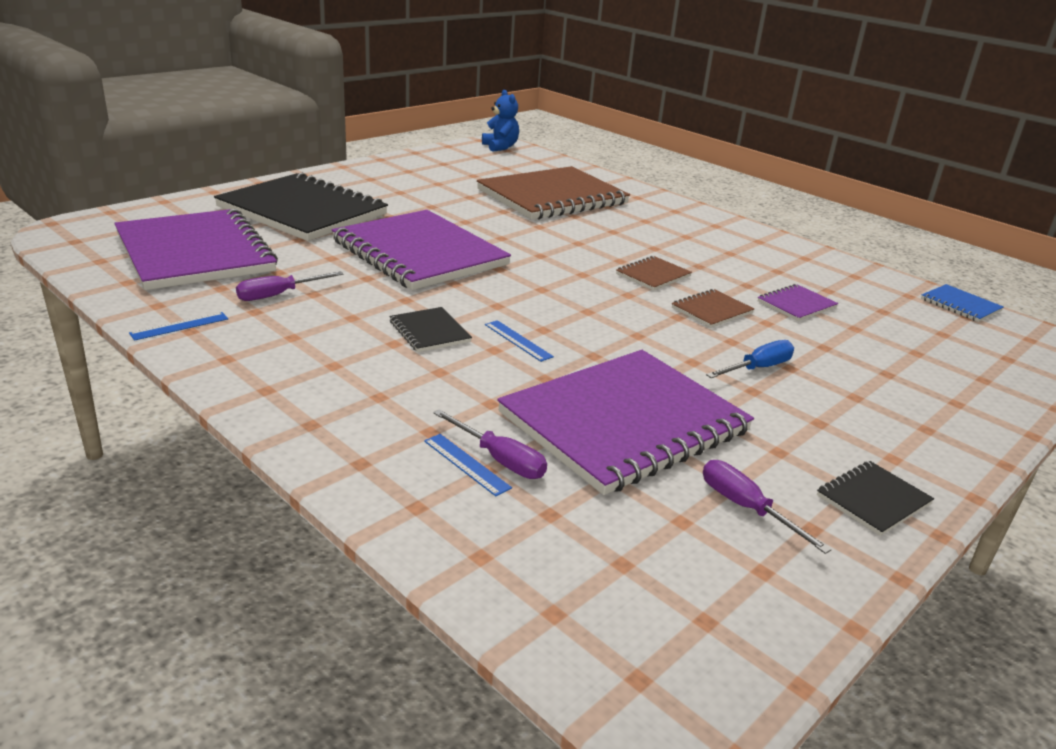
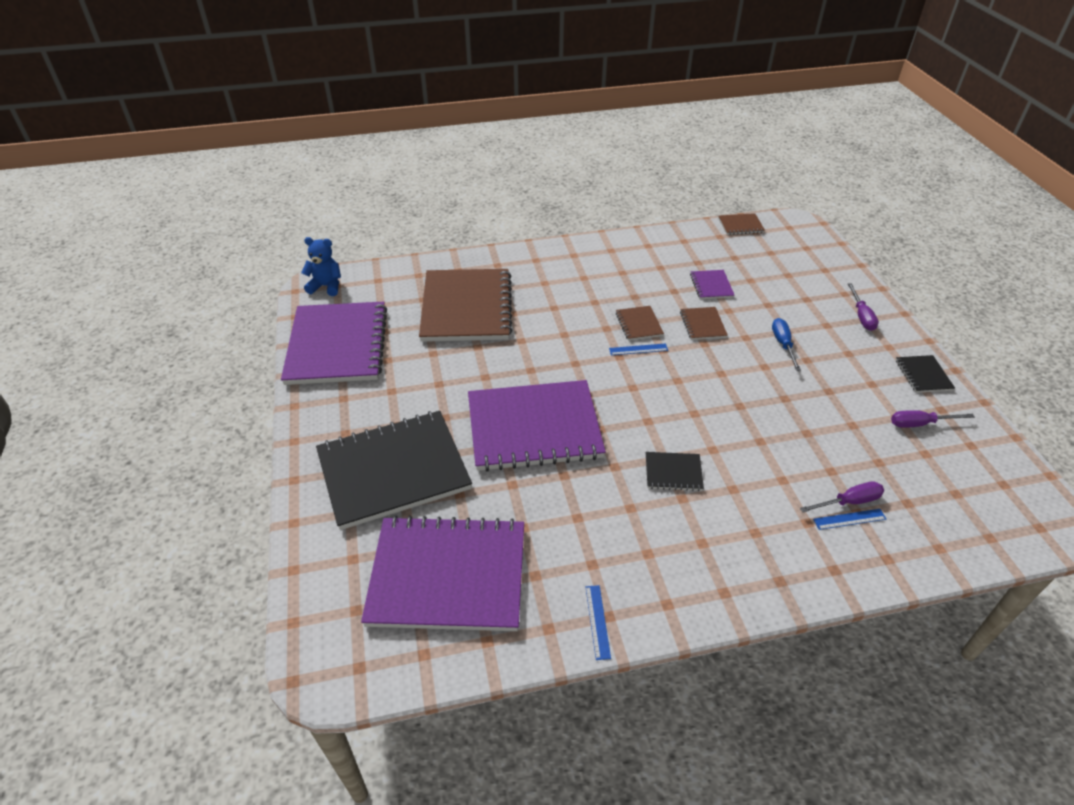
camera: 55 degrees left, 15 degrees up
(278, 295) = (569, 540): purple screwdriver -> purple screwdriver (861, 316)
(518, 340) = (705, 432): blue ruler -> blue ruler (638, 349)
(624, 423) = (825, 430): purple notebook -> purple notebook (337, 345)
(960, 305) = (740, 225): blue notebook -> brown notebook

